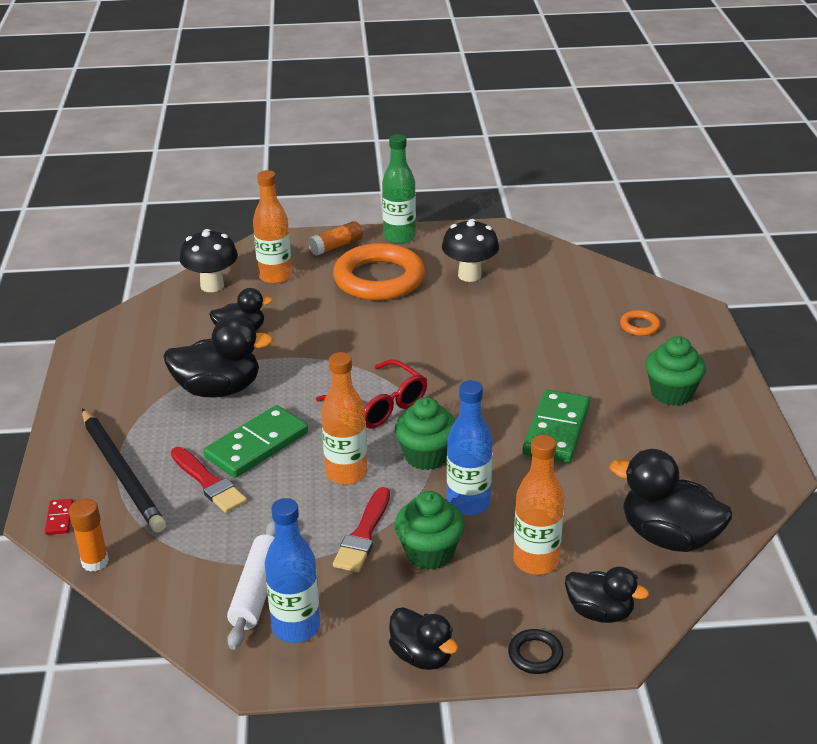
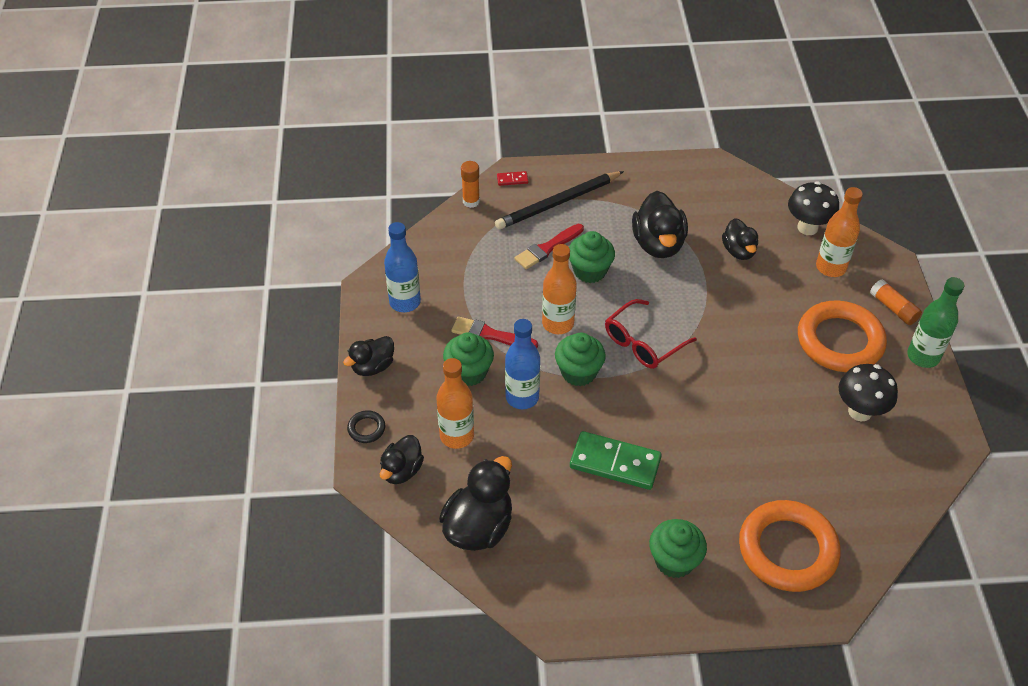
camera: 90 degrees right, 15 degrees up
(256, 591) = (438, 281): white rolling pin -> none
(257, 445) = (590, 271): green domino -> green cupcake
(639, 326) = (787, 549): orange ring -> orange ring, size x2.44

